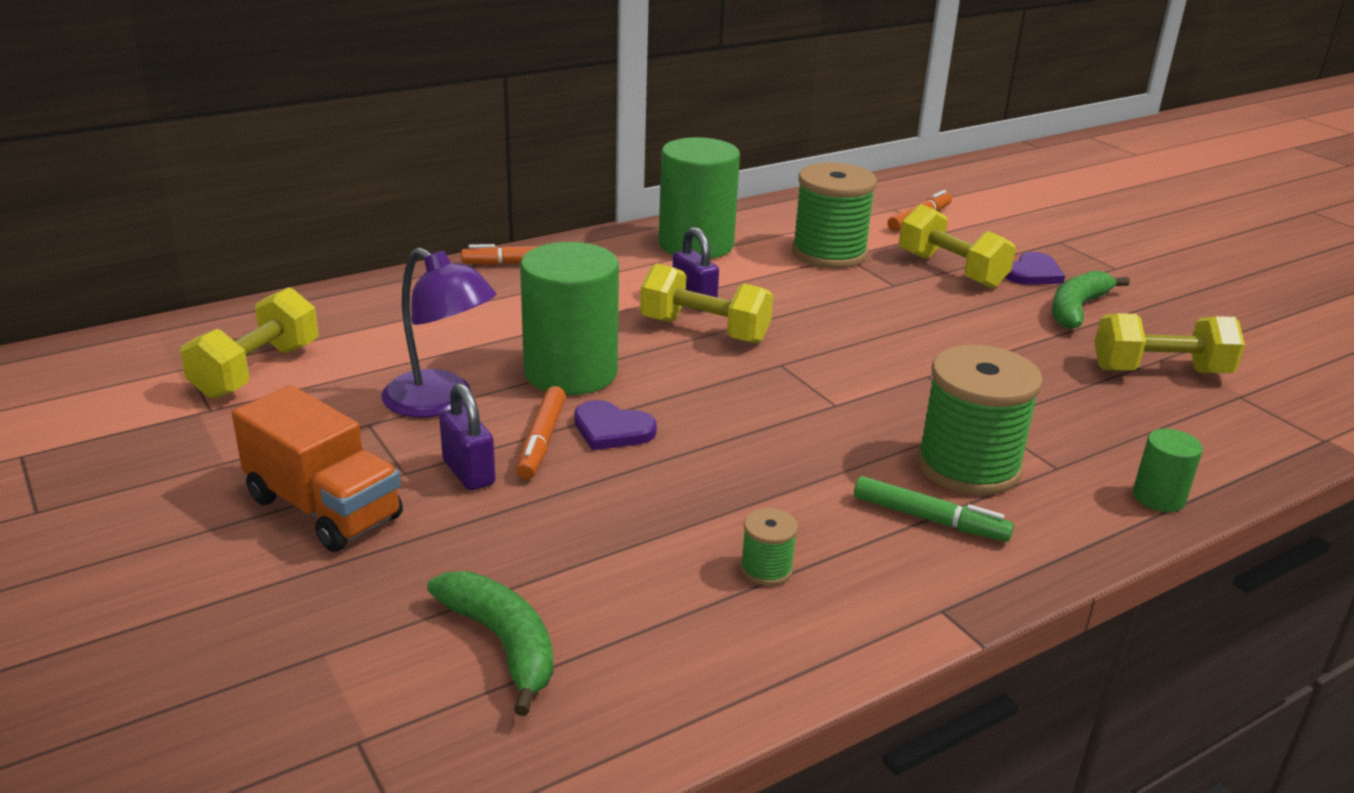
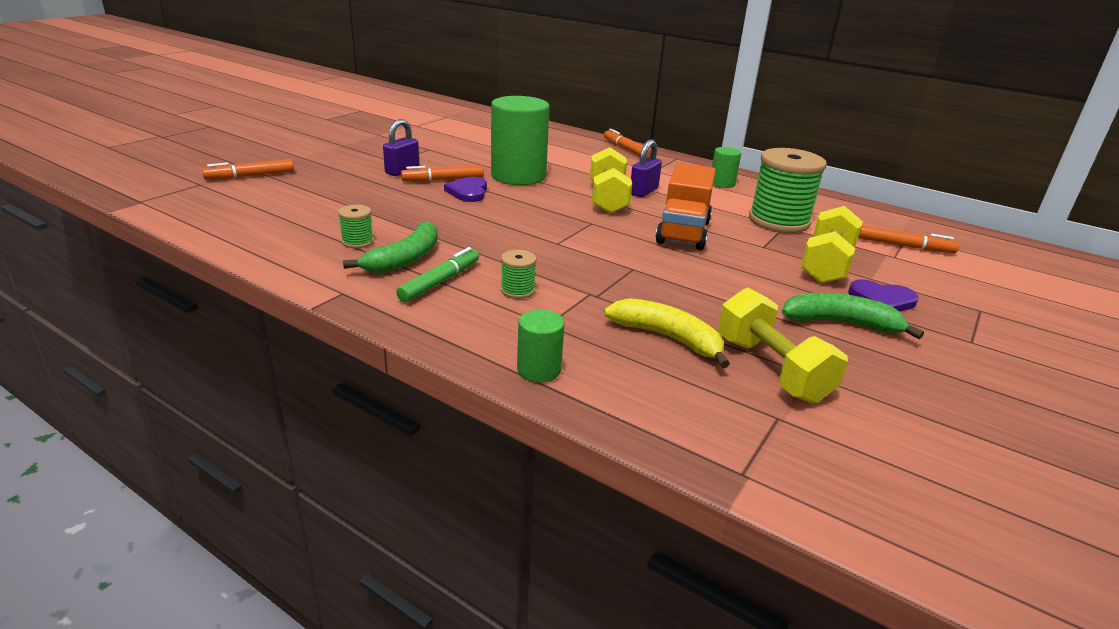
camera: 65 degrees right, 0 degrees up
(257, 371) = (455, 126): yellow dumbbell -> none
(324, 508) = (355, 153): orange truck -> orange truck (683, 232)
(360, 660) = (250, 176): none -> orange marker
(440, 402) = (460, 157): purple lamp -> none
(503, 643) = (270, 196): green banana -> green banana (405, 259)
(696, 245) = (722, 183): green cylinder -> green cylinder, size x0.48
(929, 519) = (440, 282): green marker -> green marker turned 150 degrees counterclockwise
(968, 466) = (517, 290): green spool -> green spool, size x0.45
(1096, 404) = (668, 338): none -> yellow banana

